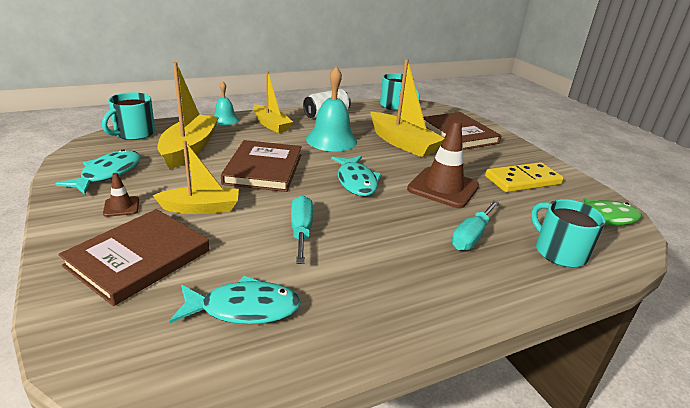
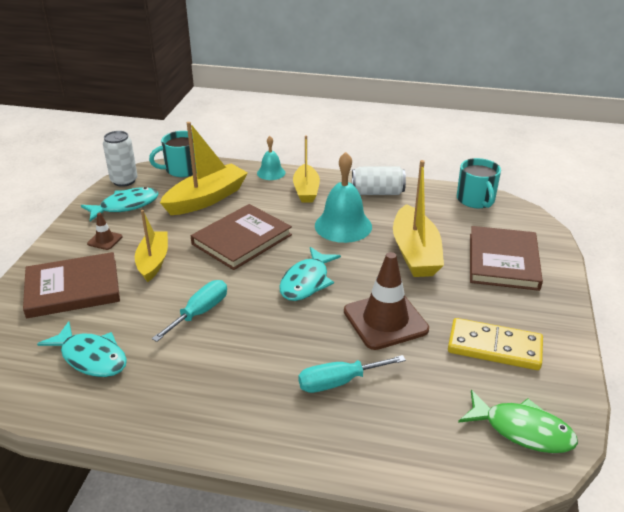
camera: 40 degrees right, 5 degrees up
(78, 155) = (124, 181): none -> white can
(201, 208) = (153, 261): yellow boat -> yellow boat turned 120 degrees counterclockwise
(559, 252) = (407, 439): turquoise mug -> none

